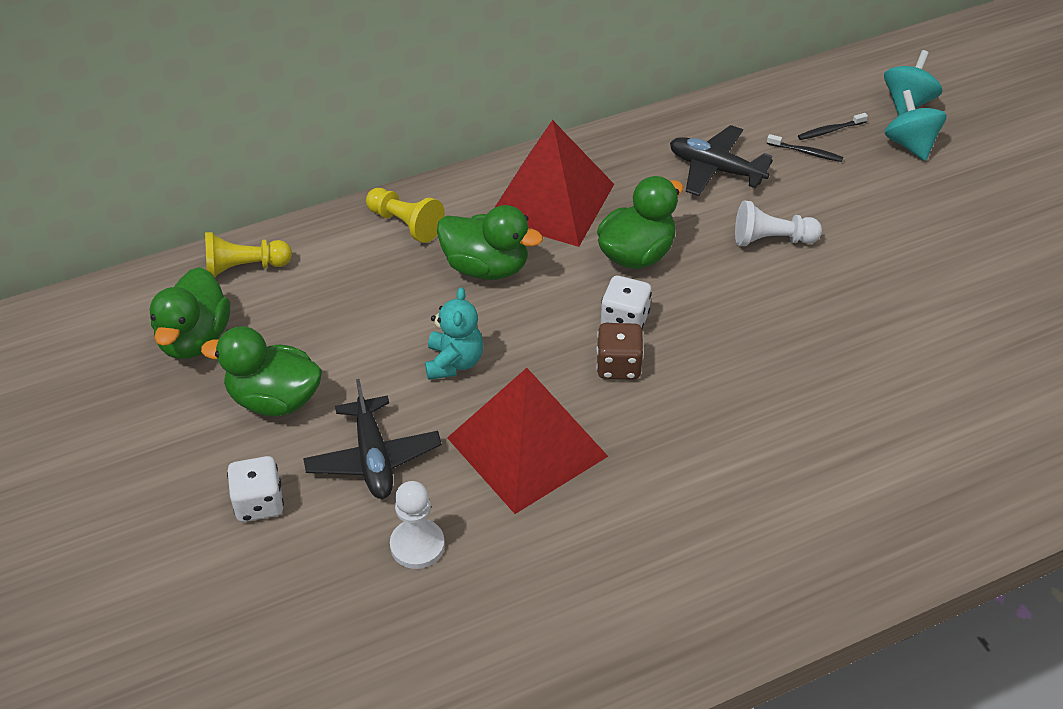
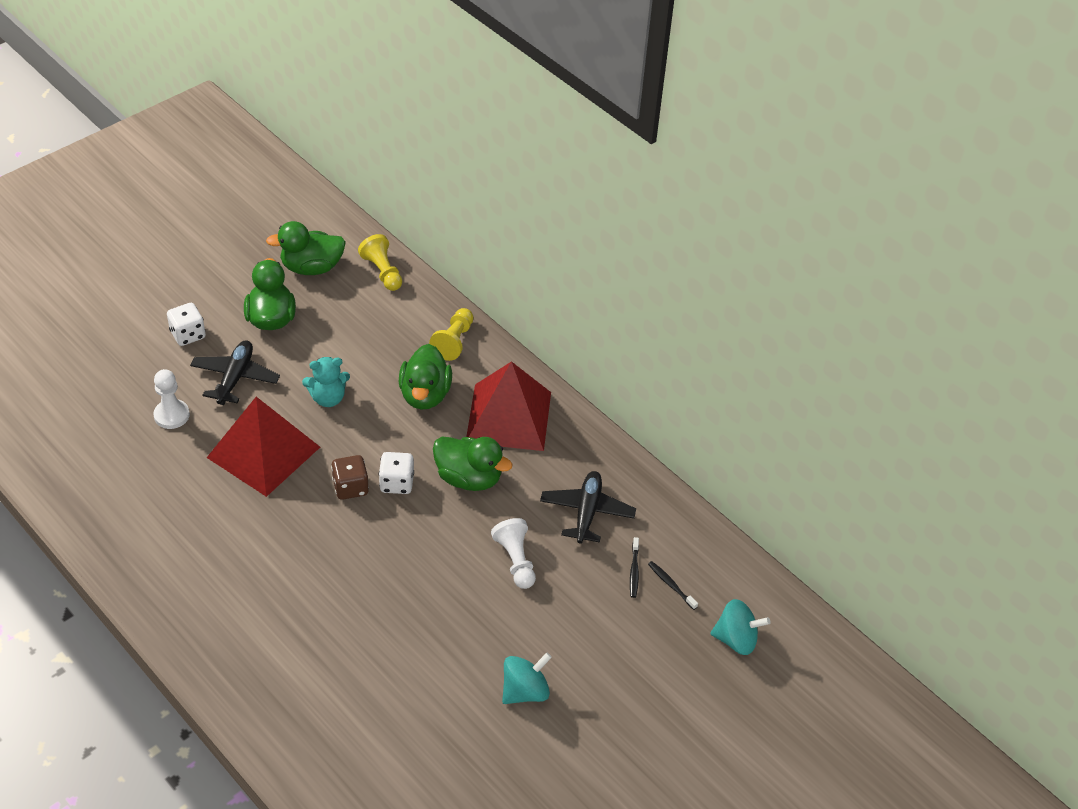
camera: 70 degrees right, 0 degrees up
(373, 458) = (235, 378): black plane -> black plane turned 135 degrees clockwise
(910, 144) = (677, 646): turquoise spinning top -> turquoise spinning top (525, 691)

